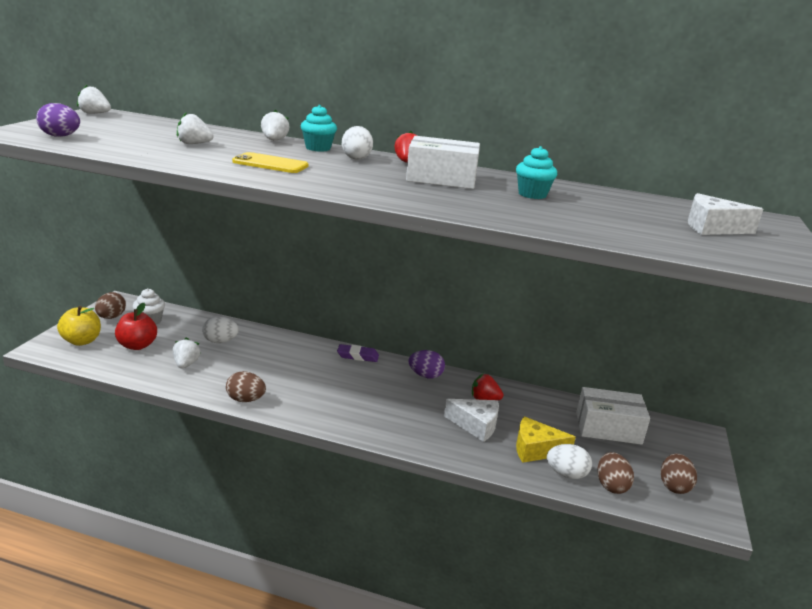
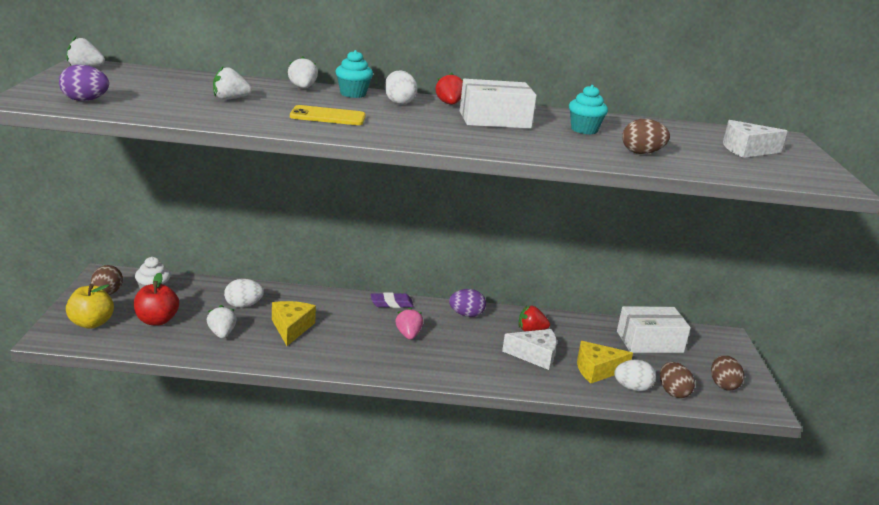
camera: 15 degrees left, 0 degrees up
(245, 400) = (305, 361): brown egg -> brown egg (641, 153)
(251, 367) = (291, 328): none -> yellow cheese
(358, 388) = (408, 335): none -> pink strawberry

